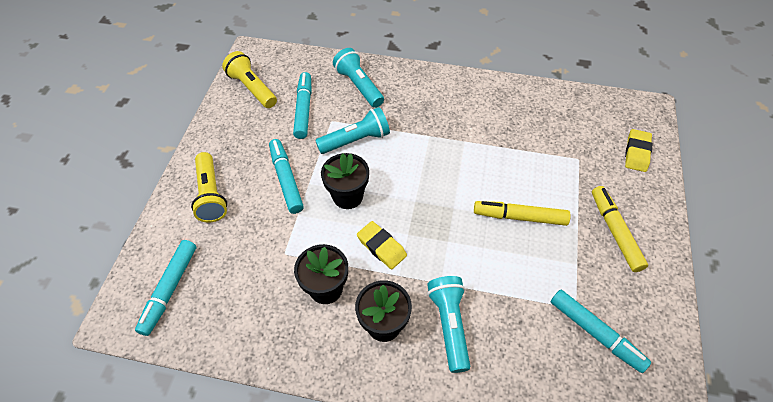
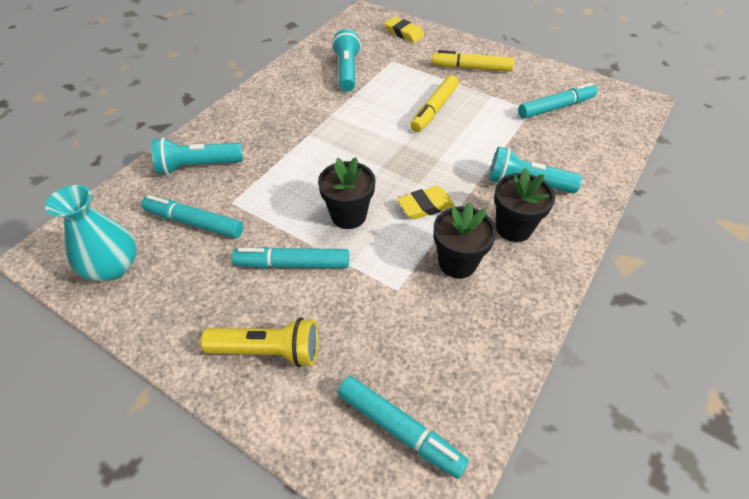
camera: 70 degrees left, 5 degrees down
(252, 88) = (113, 267): yellow flashlight -> turquoise vase
(356, 140) = (276, 189): turquoise flashlight -> turquoise flashlight (347, 71)

